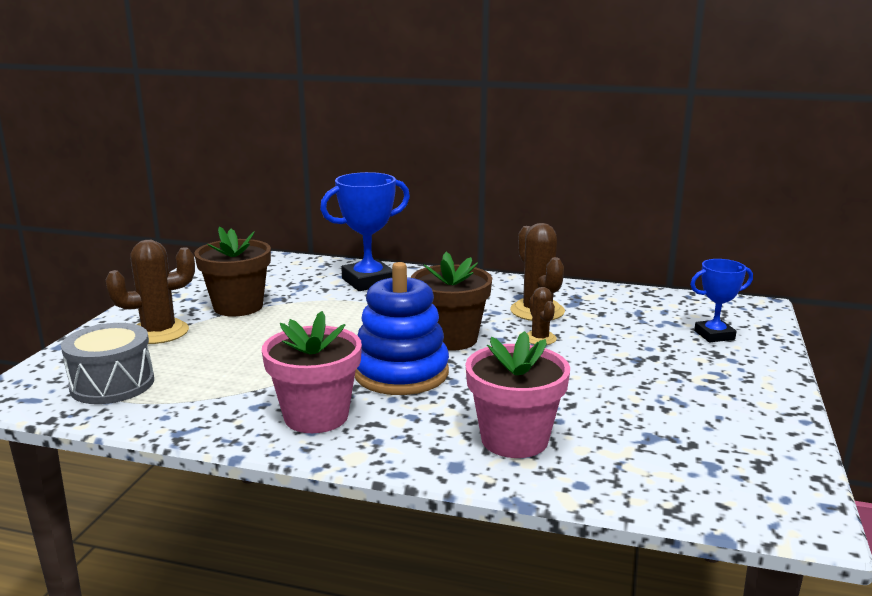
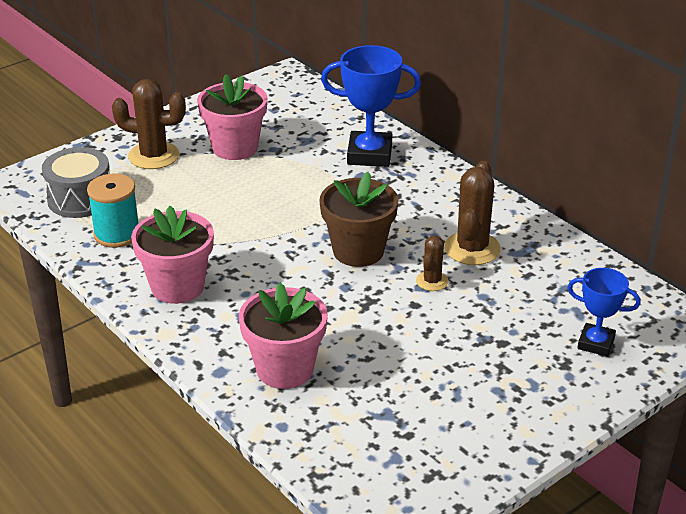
camera: 35 degrees right, 15 degrees up
(192, 398) = (117, 234): none -> turquoise spool
(238, 307) = (235, 147): brown flower pot -> pink flower pot
(401, 373) = (279, 271): blue stacking toy -> none

